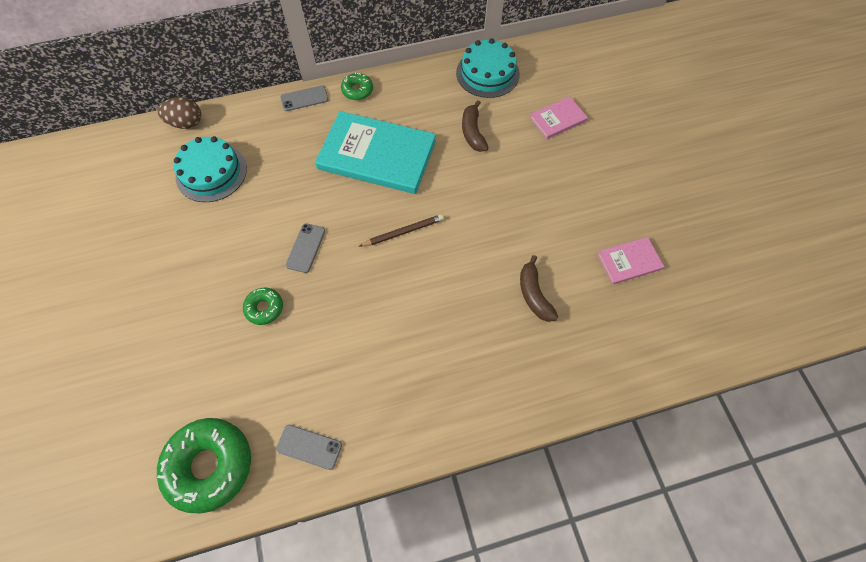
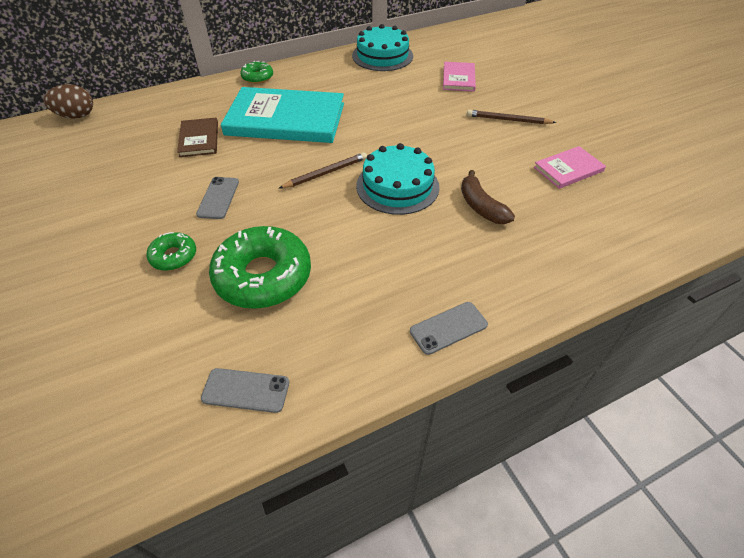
camera: 10 degrees left, 15 degrees down
(209, 465) = (107, 435): green donut -> green donut (263, 276)
(211, 172) = (105, 150): turquoise cake -> turquoise cake (397, 186)
(295, 171) = (199, 139): none -> brown book
(304, 98) = (204, 87): grey phone -> grey phone (448, 328)
(473, 132) = (379, 94): brown banana -> none
(557, 119) = (458, 78): pink book -> pink book turned 45 degrees counterclockwise
(591, 187) = (508, 120): none -> brown pencil

